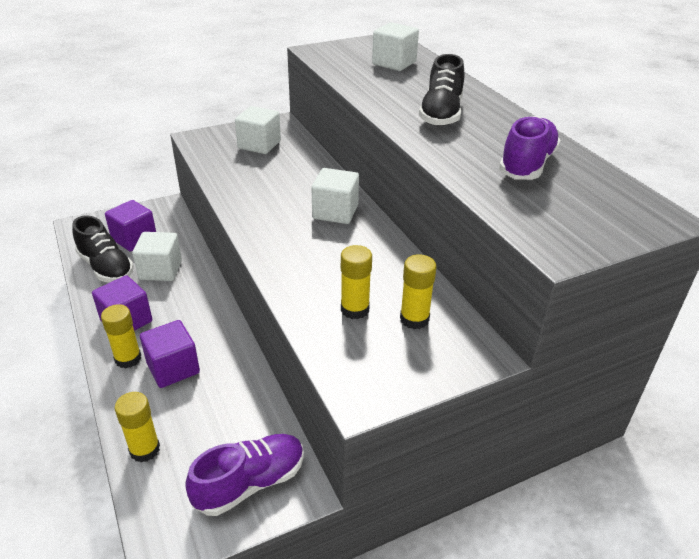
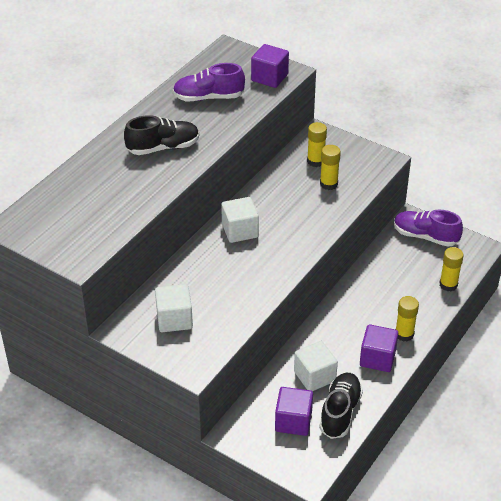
camera: 120 degrees left, 5 degrees up
(173, 368) = (390, 308): purple cube -> purple cube (269, 77)
(394, 63) = (77, 202): white cube -> none

